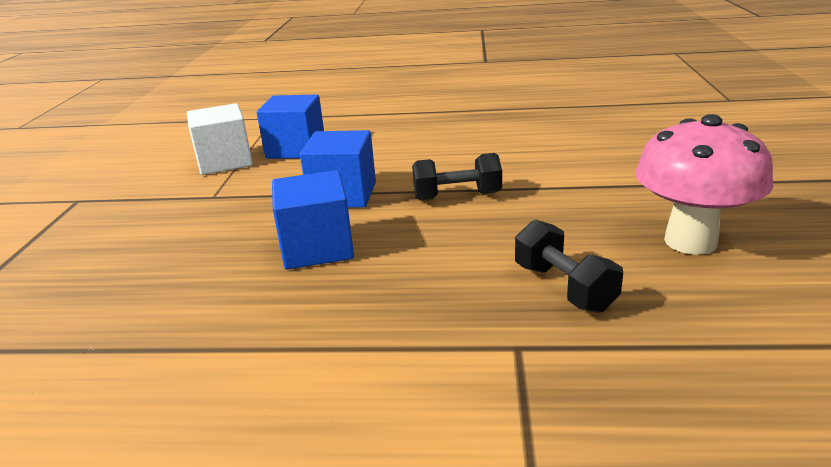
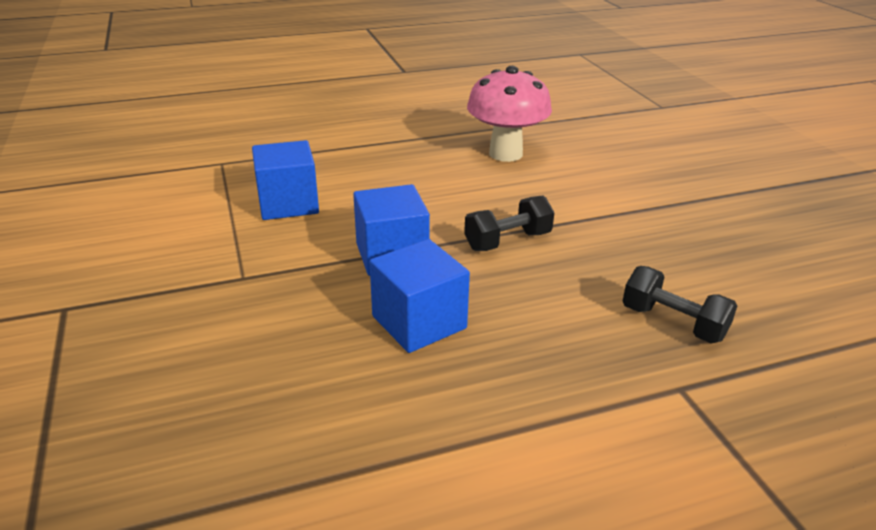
camera: 25 degrees left, 5 degrees up
(225, 162) = (215, 230): white cube -> none
(690, 241) = (734, 260): pink mushroom -> pink mushroom (505, 154)

